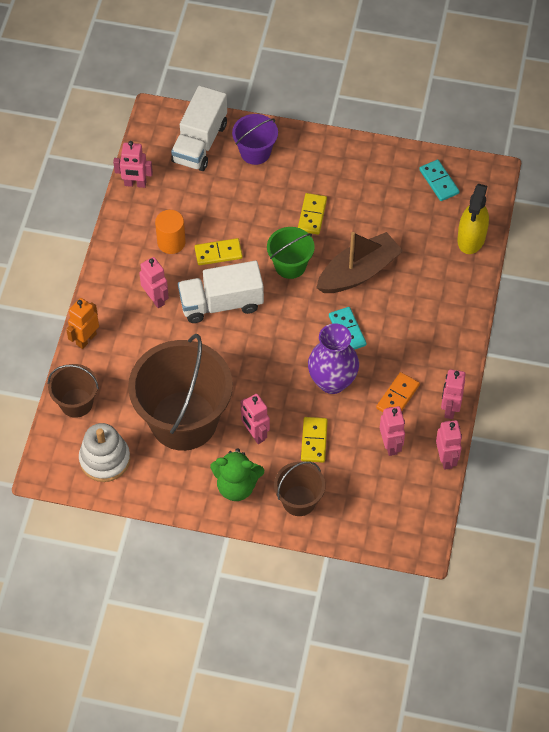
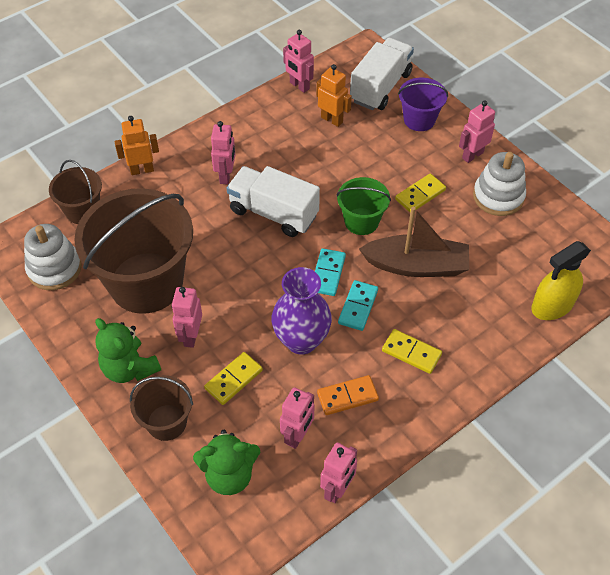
camera: 40 degrees right, 5 degrees down
(171, 242) = (282, 143): orange cylinder -> none
(189, 196) = (332, 120): none -> orange robot
(200, 143) = (380, 87): white truck -> white truck turned 150 degrees clockwise
(218, 253) = (311, 174): yellow domino -> yellow domino (411, 353)
(367, 179) = (498, 196): none -> white stacking toy
(372, 501) = (229, 475): none -> green teddy bear
(439, 182) = (564, 239): turquoise domino -> turquoise domino (327, 273)
(449, 408) = (386, 444): pink robot -> pink robot (472, 155)

